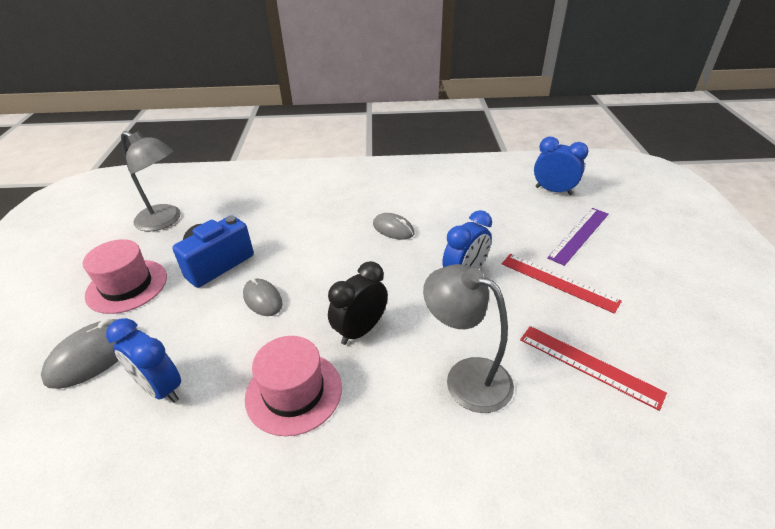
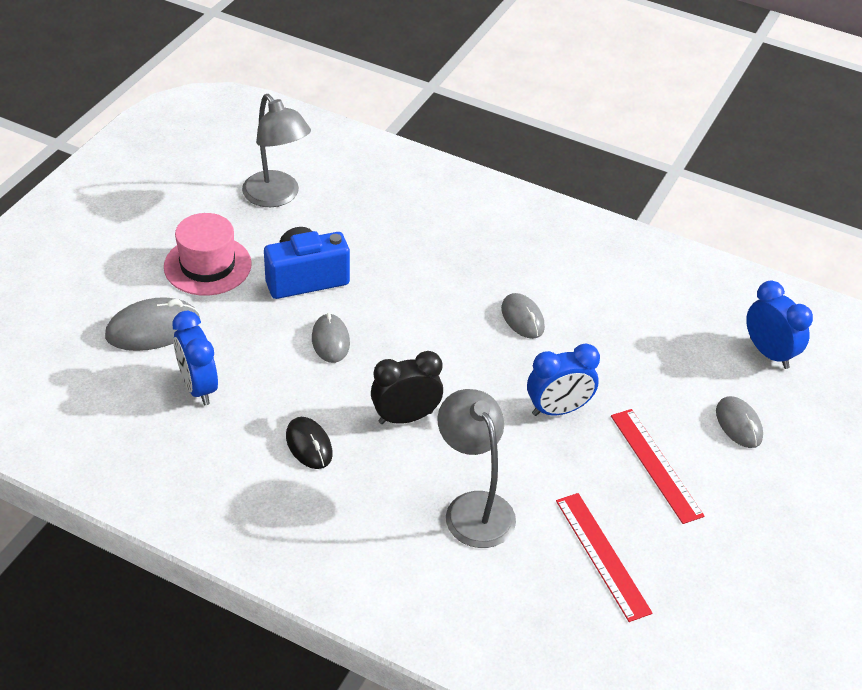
camera: 25 degrees right, 5 degrees up
(294, 392) = (309, 445): pink hat -> black mouse
(579, 235) = (738, 424): purple ruler -> grey mouse

